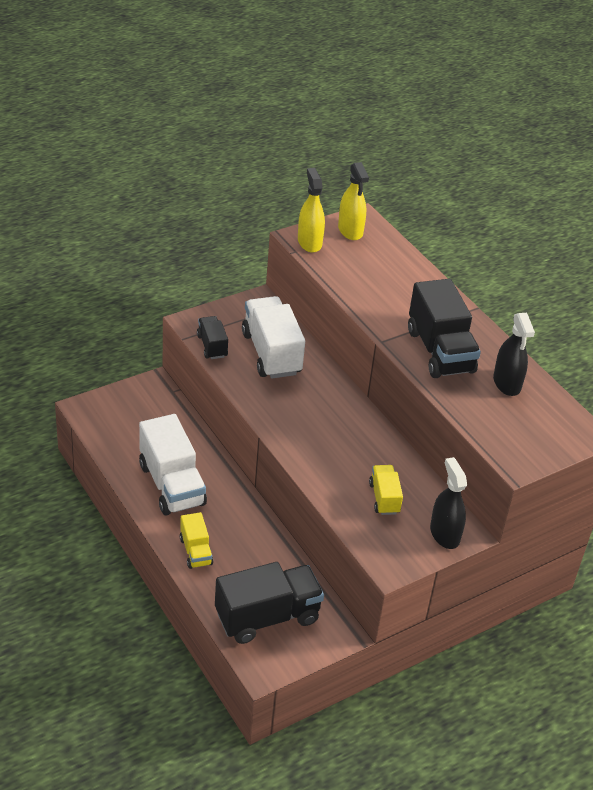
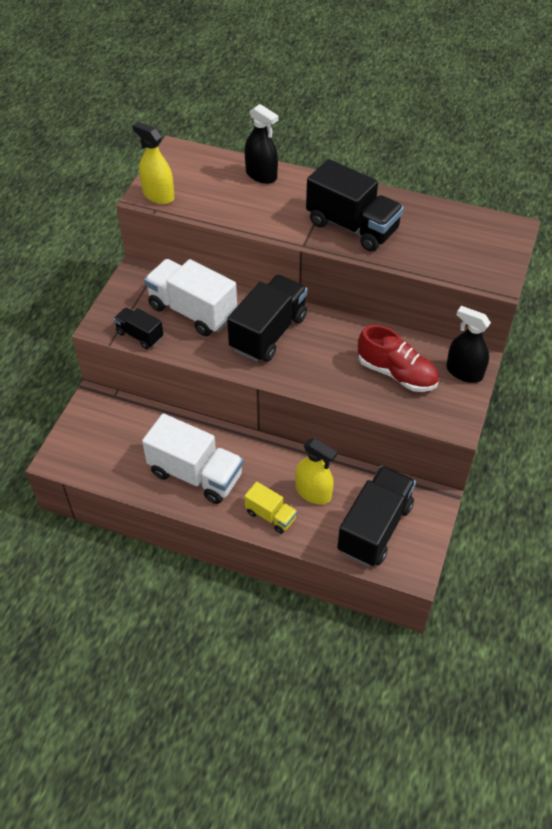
camera: 35 degrees left, 10 degrees up
(313, 404) = (268, 333): none -> black truck
(350, 230) = (178, 166): yellow spray bottle -> yellow spray bottle (313, 492)
(384, 498) = (396, 373): yellow truck -> red shoe
(507, 383) = (423, 223): black spray bottle -> black spray bottle (261, 175)

